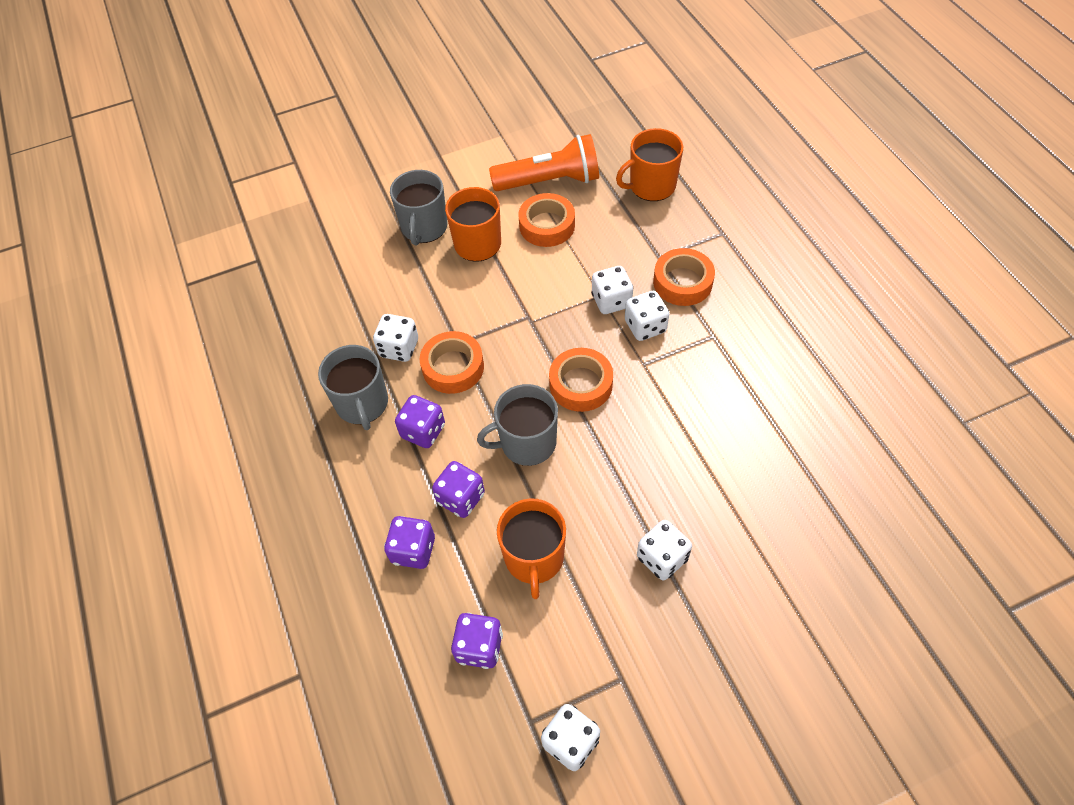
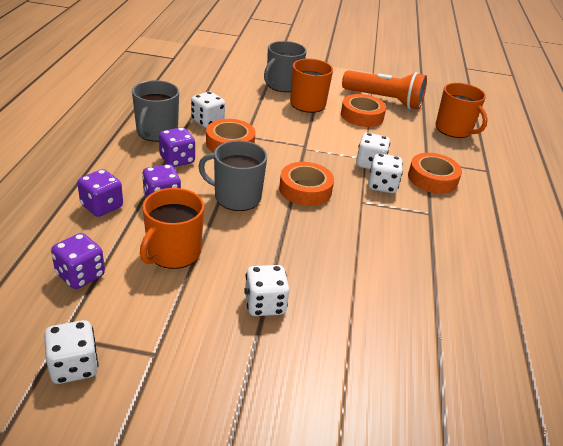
camera: 25 degrees right, 20 degrees down
(651, 186) = (454, 129): orange mug -> orange mug turned 135 degrees counterclockwise

